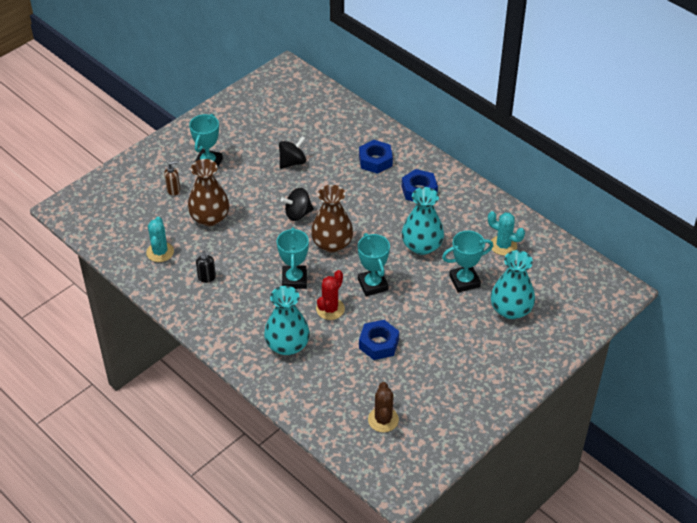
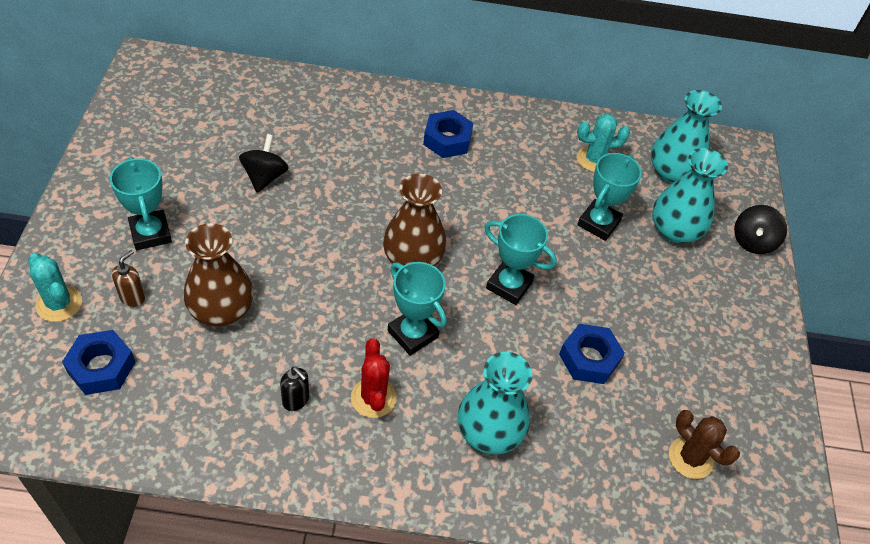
camera: 45 degrees left, 5 degrees up
(160, 252) = (193, 402): turquoise cactus -> turquoise cactus (59, 304)
(298, 214) = (334, 242): black spinning top -> black spinning top (752, 241)
(330, 309) = (492, 347): red cactus -> red cactus (373, 398)
(375, 161) = (364, 127): blue nut -> blue nut (101, 367)
(422, 246) = (514, 205): turquoise vase -> turquoise vase (672, 172)

